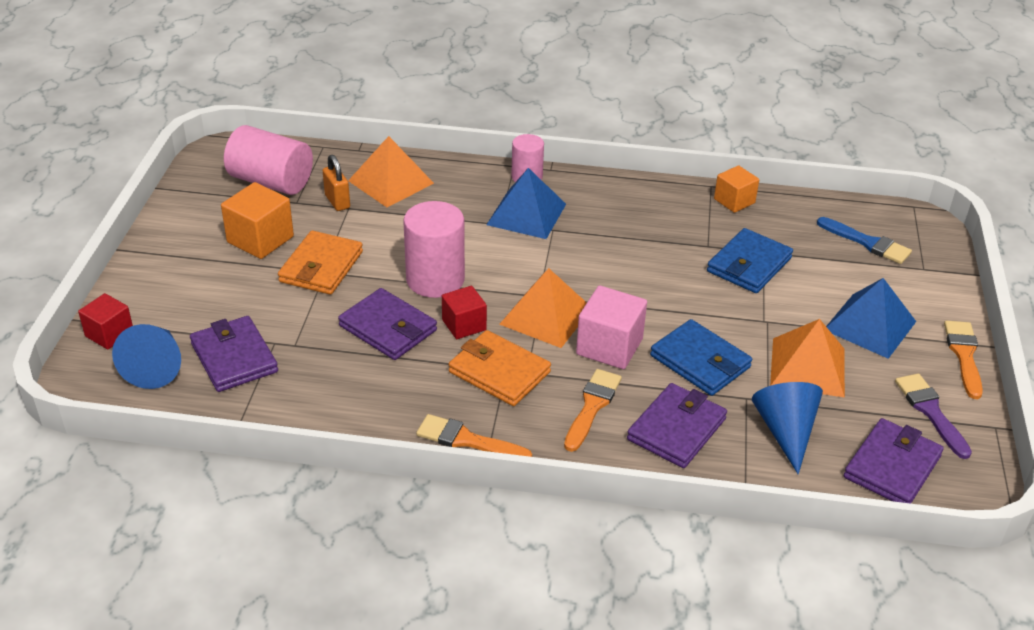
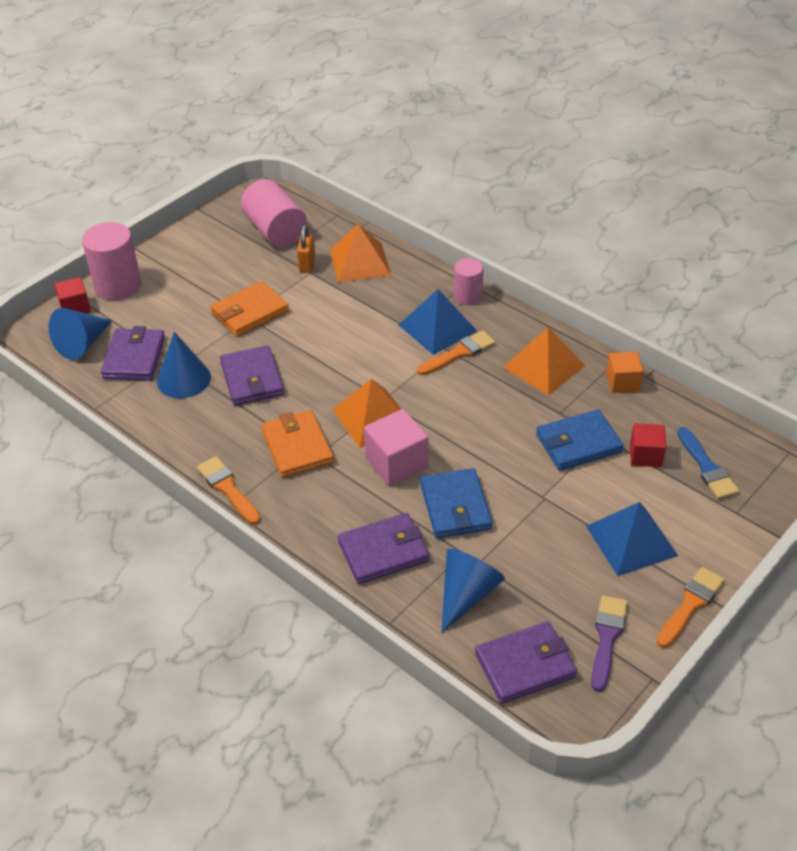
camera: 35 degrees right, 5 degrees up
(260, 239) = (228, 274): orange cube -> none
(313, 357) = (183, 379): none -> blue cone
(435, 279) = (319, 355): pink cylinder -> pink cylinder (118, 286)
(464, 325) = (306, 399): red cube -> red cube (645, 455)
(592, 406) = (338, 504): orange brush -> orange brush (459, 353)
(807, 367) = (539, 551): orange pyramid -> orange pyramid (544, 366)

